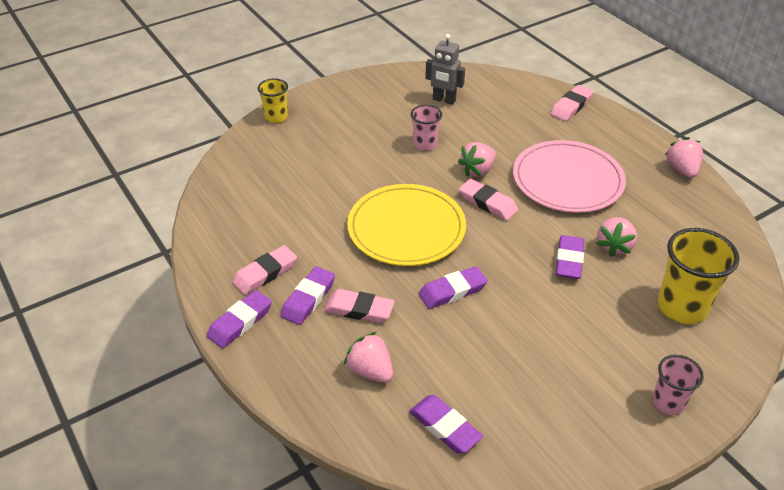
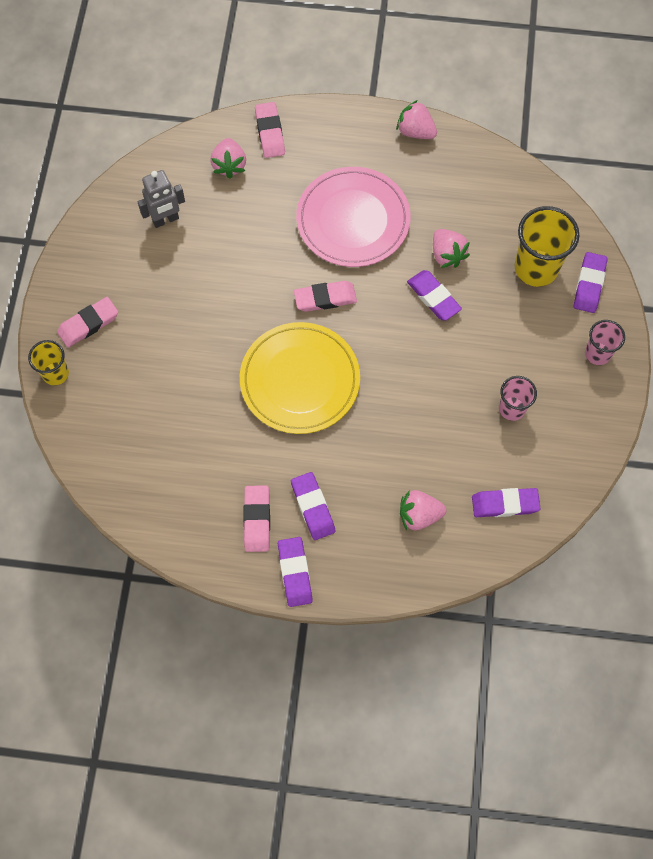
camera: 50 degrees left, 25 degrees up
(359, 309) = (355, 479): pink eraser -> pink eraser (88, 324)
(425, 144) = (211, 284): pink cup -> pink cup (512, 408)
(452, 291) = (393, 401): purple eraser -> purple eraser (589, 284)
(477, 170) = (281, 273): pink strawberry -> pink strawberry (229, 165)

